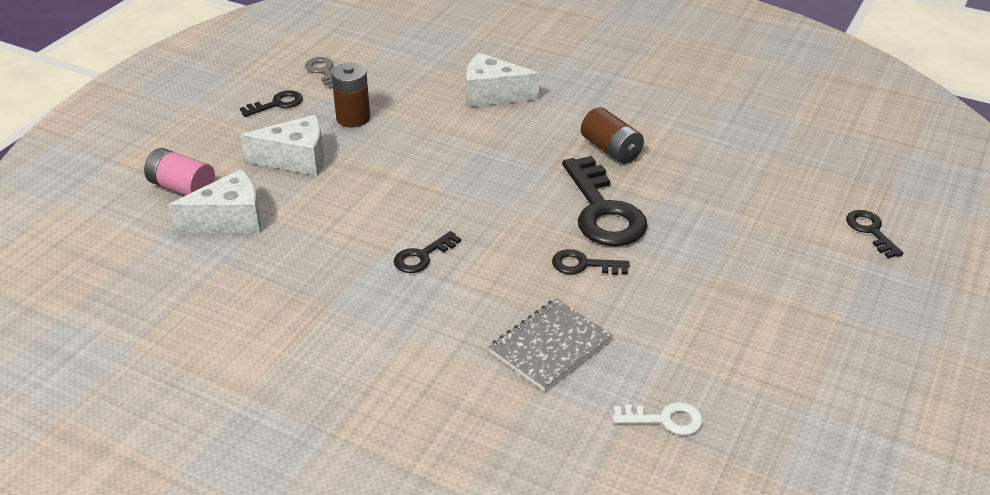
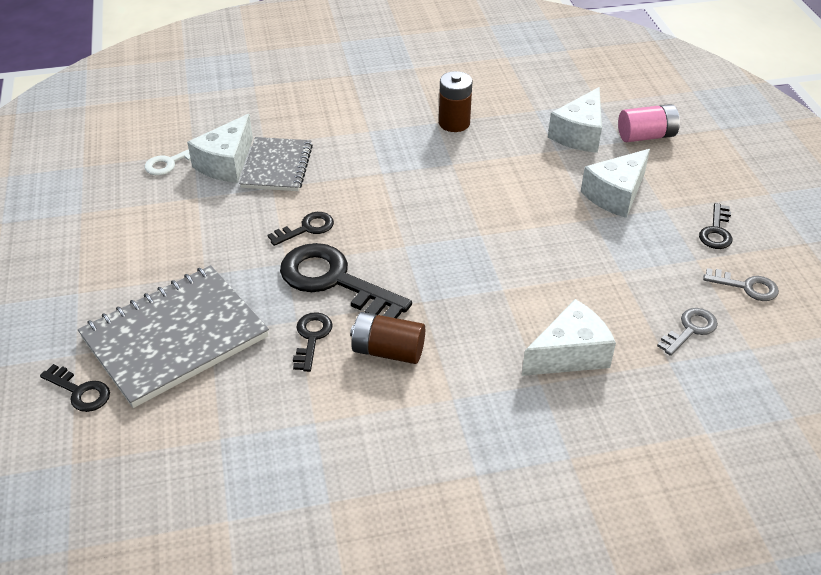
camera: 140 degrees right, 5 degrees up
(353, 118) = (639, 253): brown battery -> brown battery (454, 123)
(399, 71) = (690, 330): none -> grey key
(422, 256) = (424, 177): black key -> black key (311, 338)
(601, 382) = (226, 163): none -> white cheese
(770, 233) = (175, 337): none -> grey notebook

